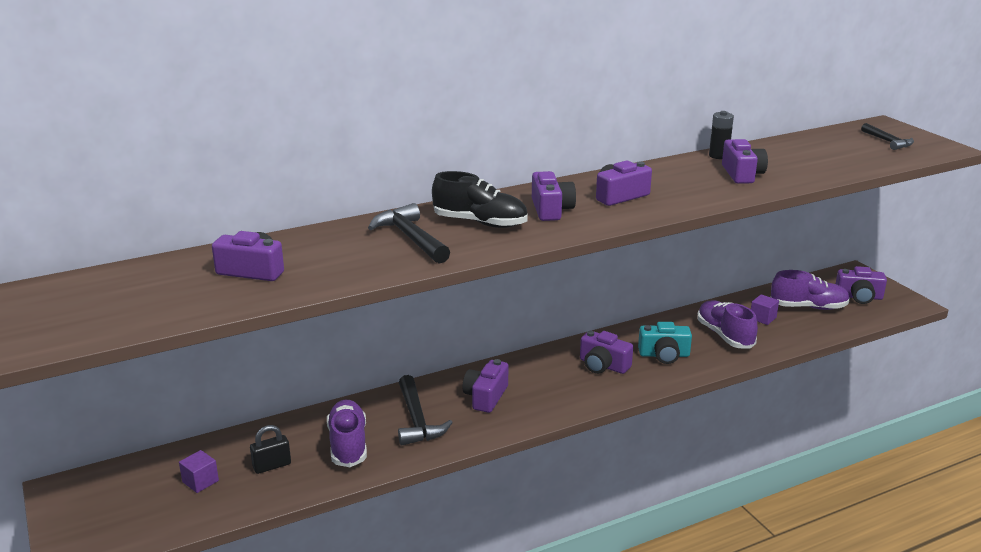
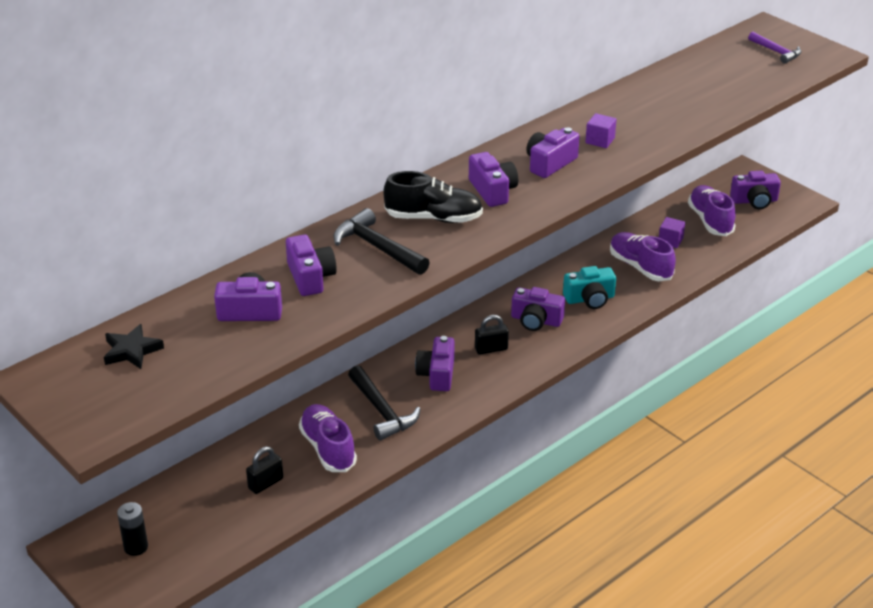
camera: 15 degrees left, 10 degrees up
(117, 286) = (132, 351): none -> black star
(200, 481) = (205, 512): purple cube -> purple cube (600, 140)
(548, 383) = (491, 349): none -> black padlock
(718, 156) = (623, 94): black battery -> black battery (136, 547)
(742, 174) = (654, 117): purple camera -> purple camera (310, 277)
(808, 307) = (710, 220): purple shoe -> purple shoe turned 90 degrees counterclockwise
(887, 141) = (776, 52): black hammer -> purple hammer

